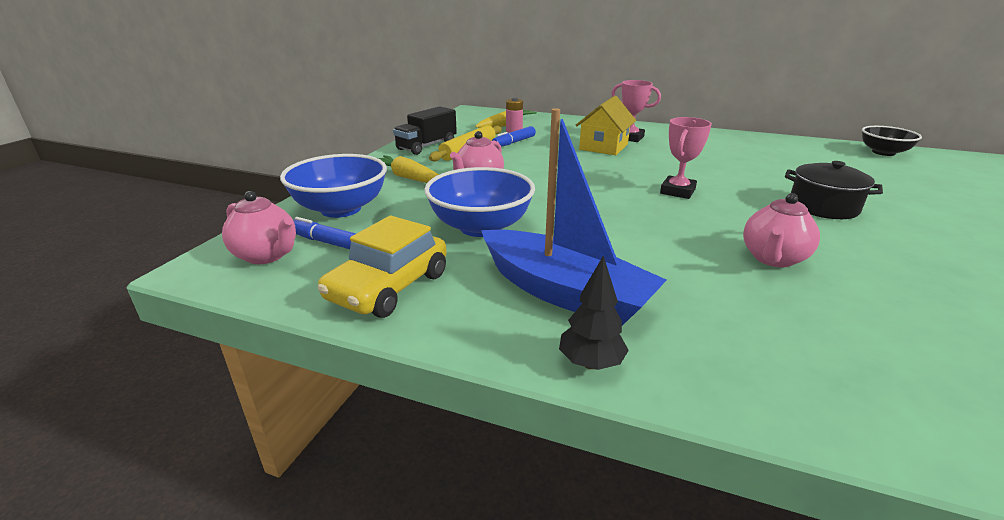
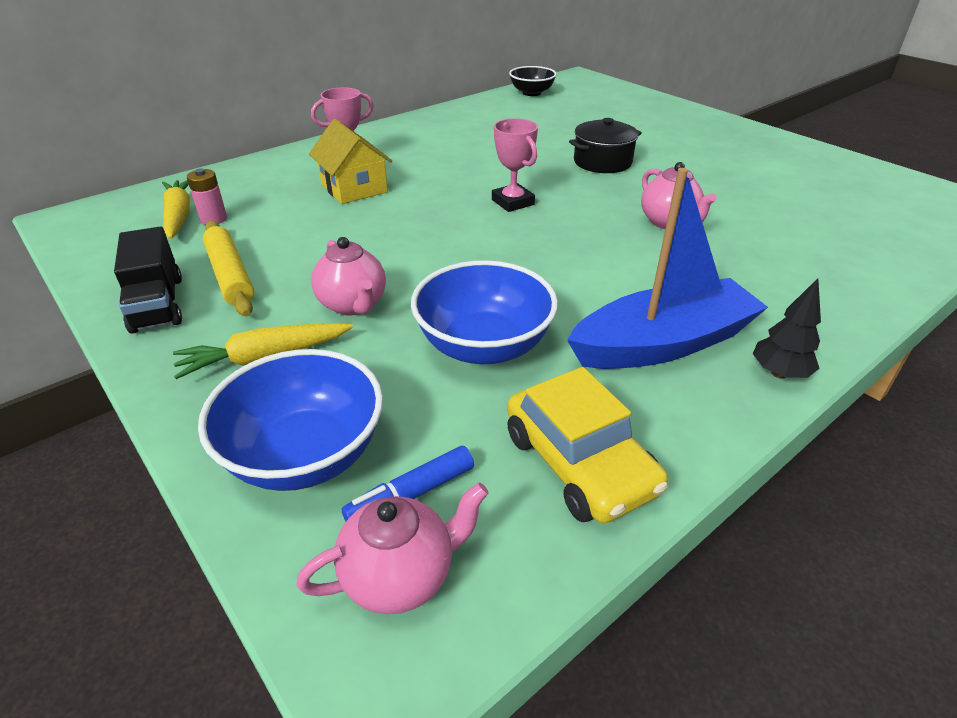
camera: 60 degrees left, 10 degrees up
(514, 142) = (253, 234): blue marker -> none

